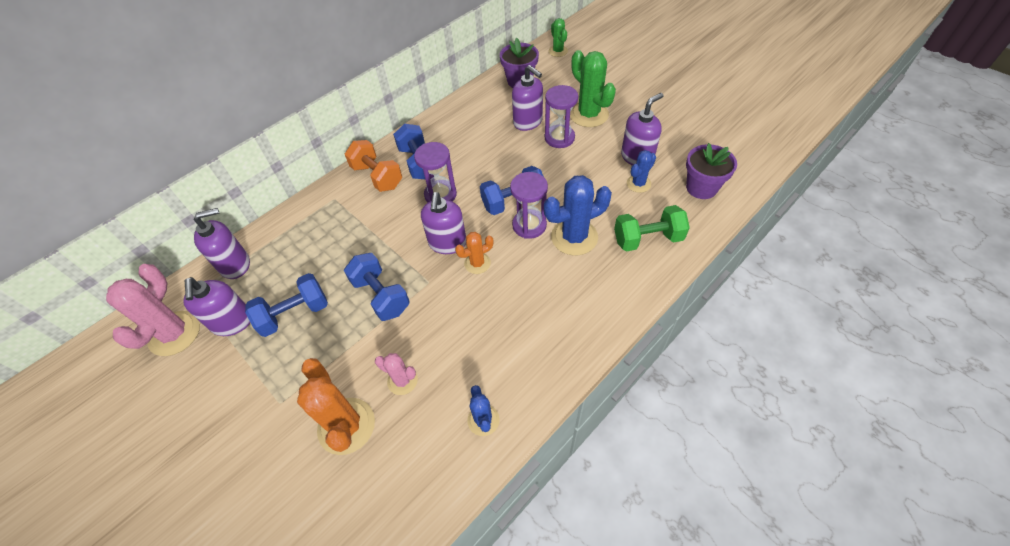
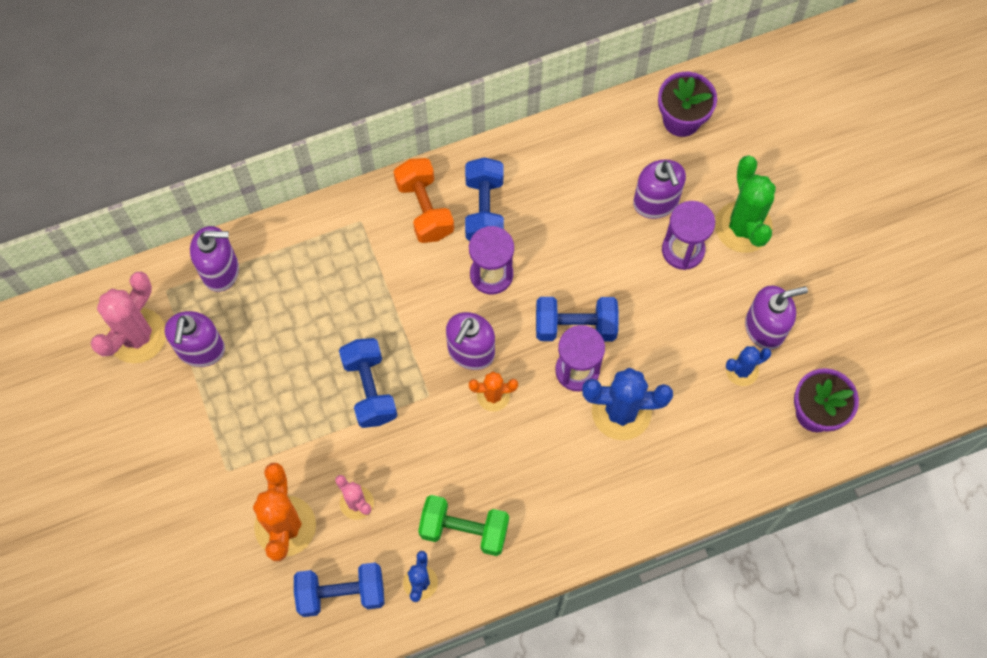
camera: 20 degrees right, 15 degrees up
(294, 314) = (269, 369): blue dumbbell -> blue dumbbell (341, 593)
(558, 51) = (766, 82): green cactus -> none
(647, 239) = (705, 454): green dumbbell -> green dumbbell (464, 530)

